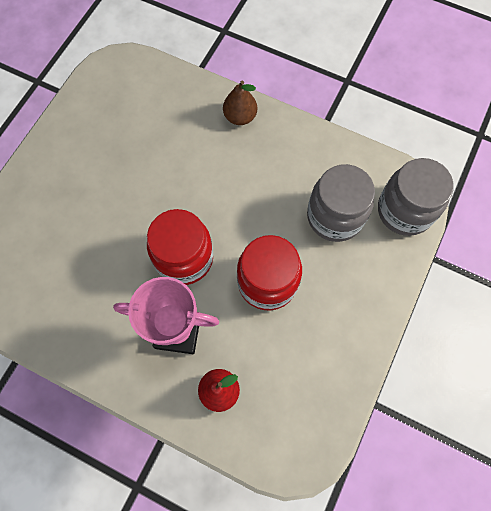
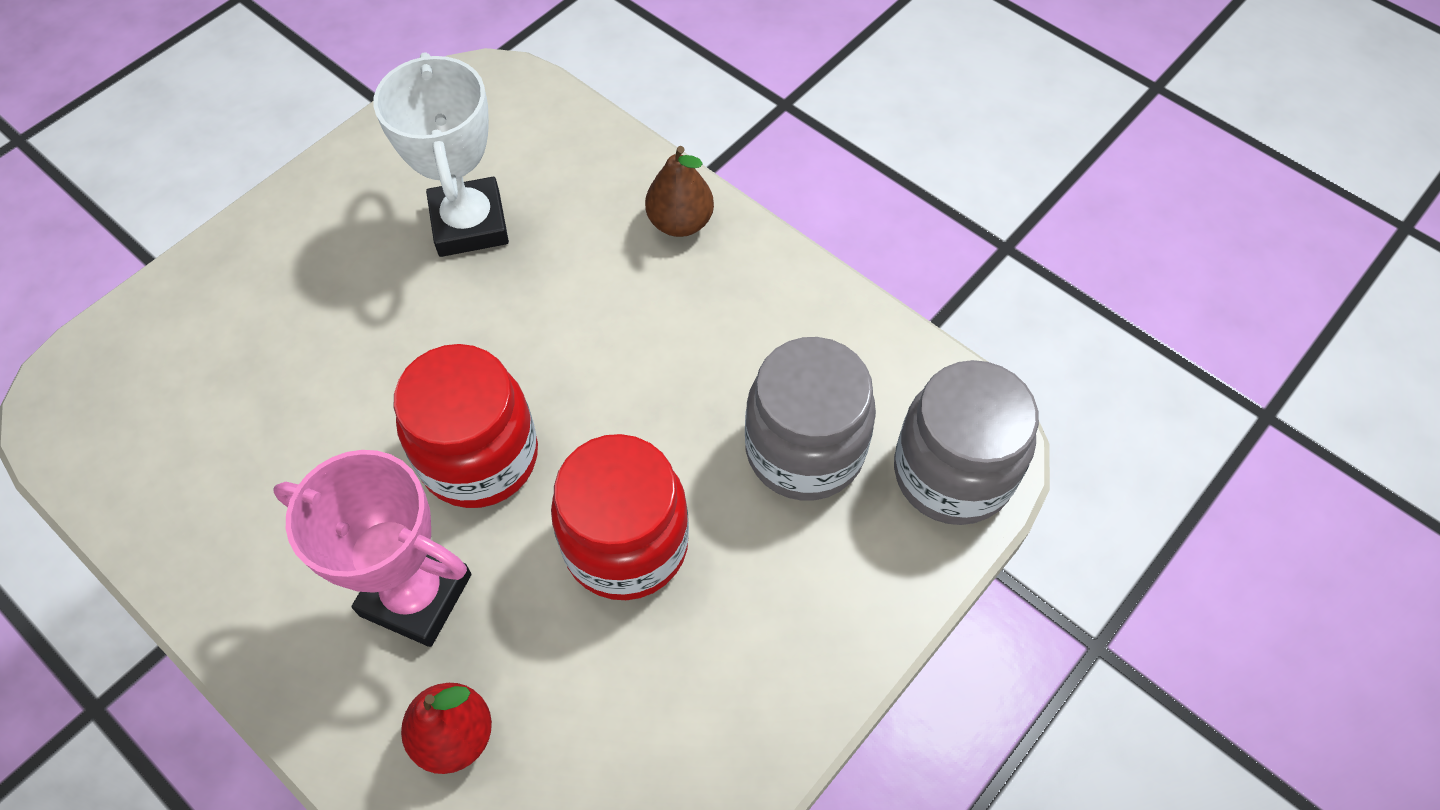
camera: 15 degrees right, 10 degrees down
(136, 141) = (469, 224): none -> white trophy

